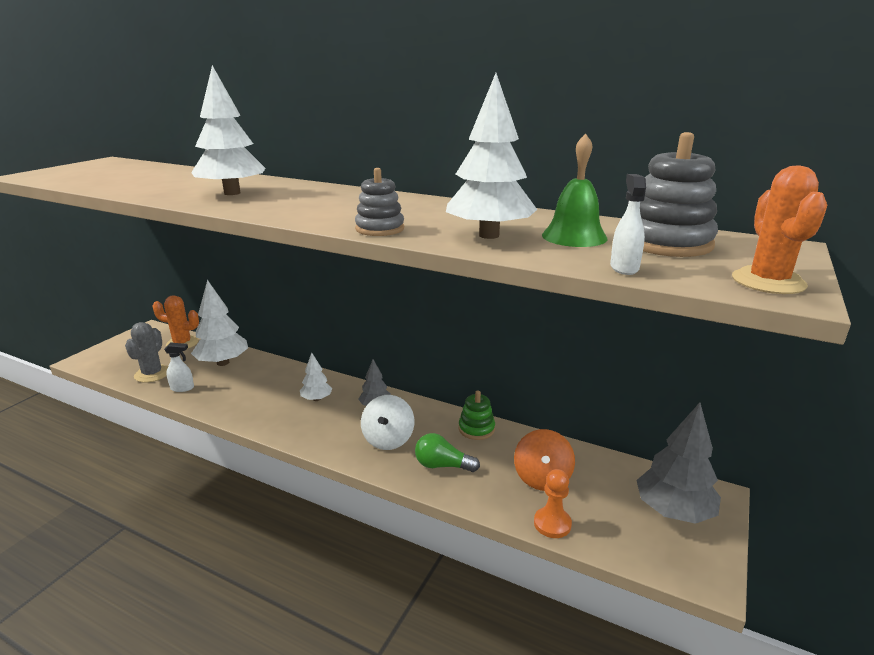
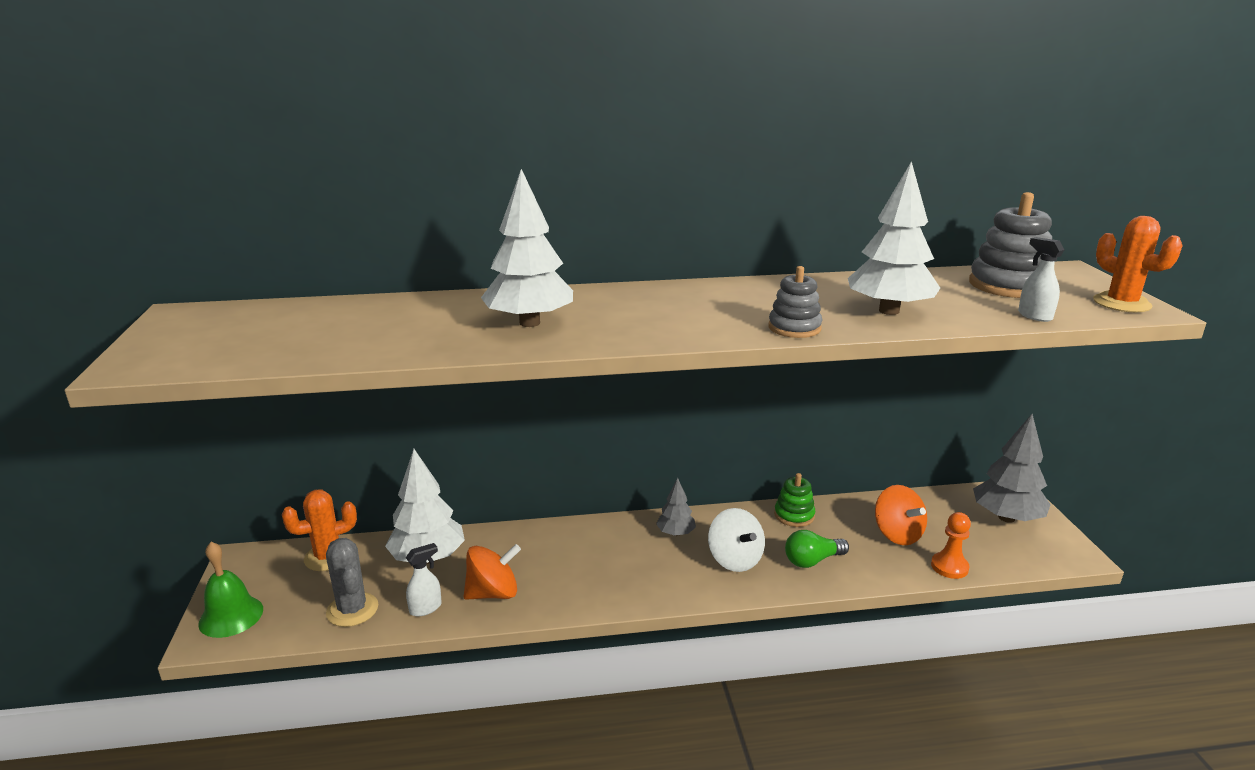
camera: 35 degrees left, 0 degrees up
(224, 395) = (493, 593): none -> orange spinning top
(316, 399) = (606, 552): white tree -> none
(574, 236) = (944, 295): green bell -> green bell (231, 616)

